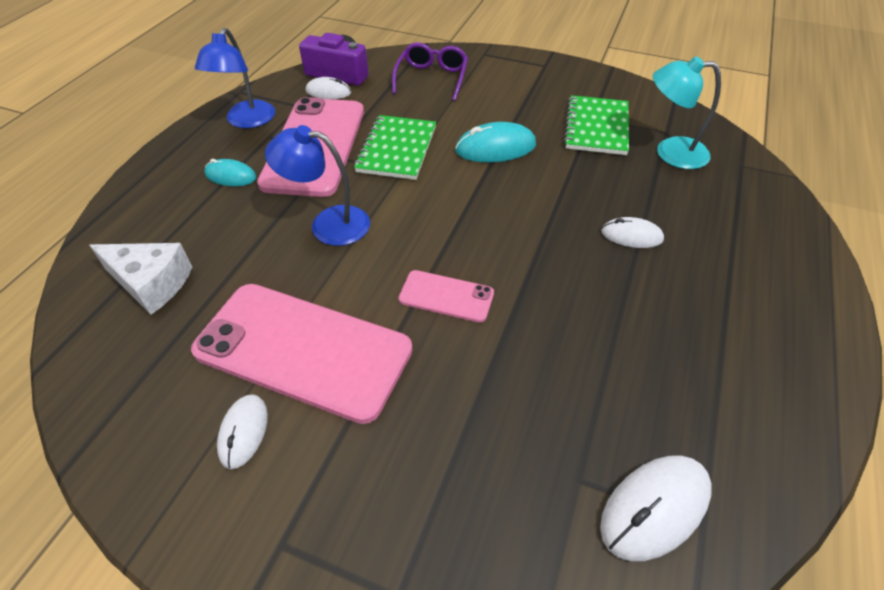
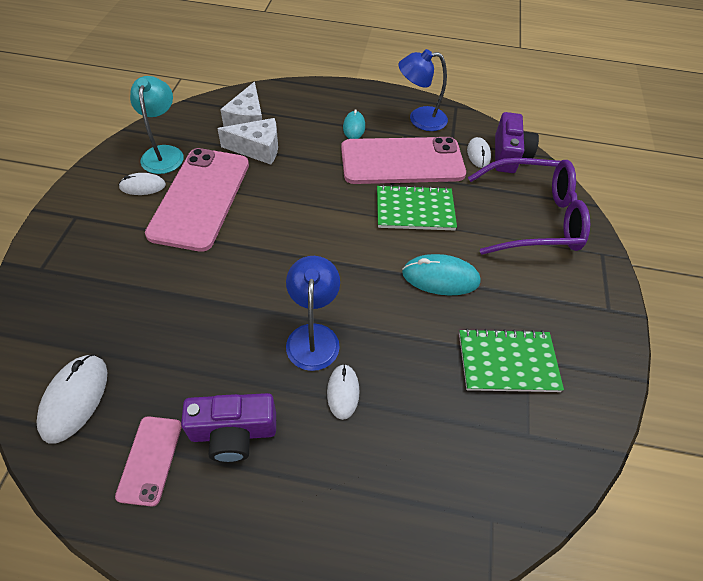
camera: 75 degrees right, 5 degrees up
(224, 276) = (257, 149): none -> white cheese
(328, 224) = (316, 186): blue lamp -> blue lamp (313, 336)
(432, 78) = (533, 218): purple glasses -> purple glasses, size x1.67
(446, 296) = (253, 263): pink phone -> pink phone (150, 460)
(495, 148) = (440, 277): turquoise mouse -> turquoise mouse turned 60 degrees counterclockwise
(655, 508) = (75, 398): white mouse -> white mouse turned 60 degrees clockwise
(670, 152) = (488, 436): turquoise lamp -> turquoise lamp (164, 153)
(686, 328) = (233, 432): none -> purple camera

